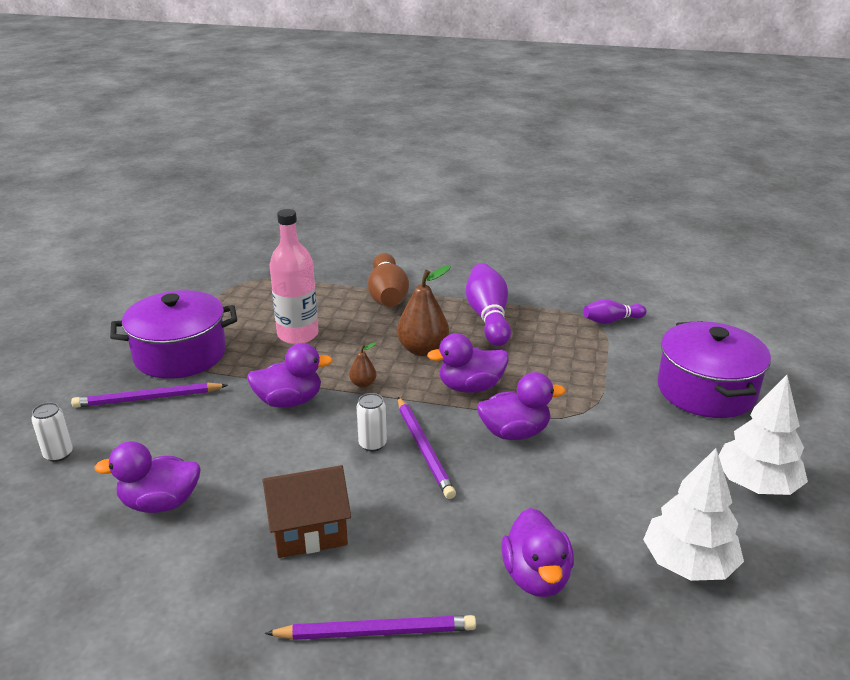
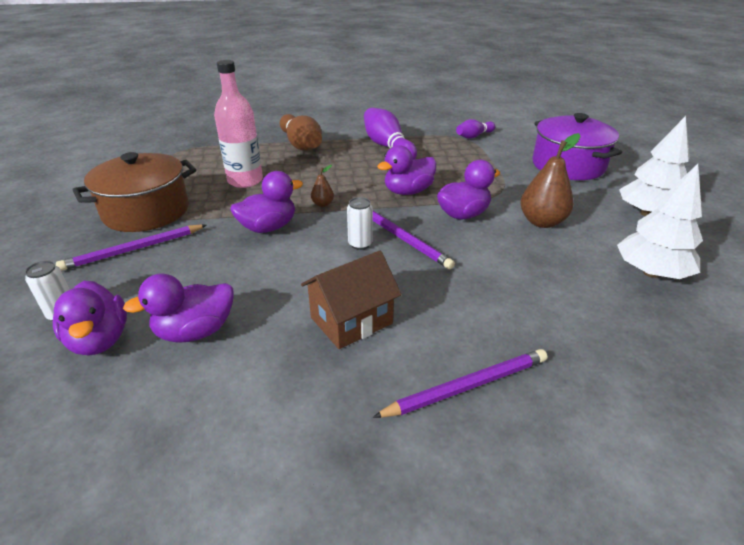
camera: 20 degrees left, 5 degrees up
(180, 354) = (146, 211): purple pot -> brown pot
(423, 349) = (354, 174): brown pear -> brown pear (542, 222)
(536, 577) = (557, 308): purple duck -> purple duck (100, 340)

